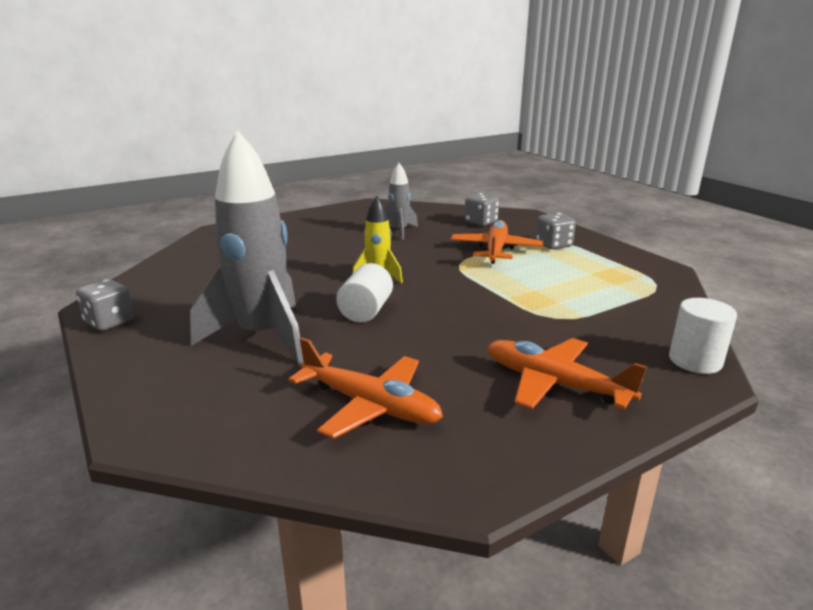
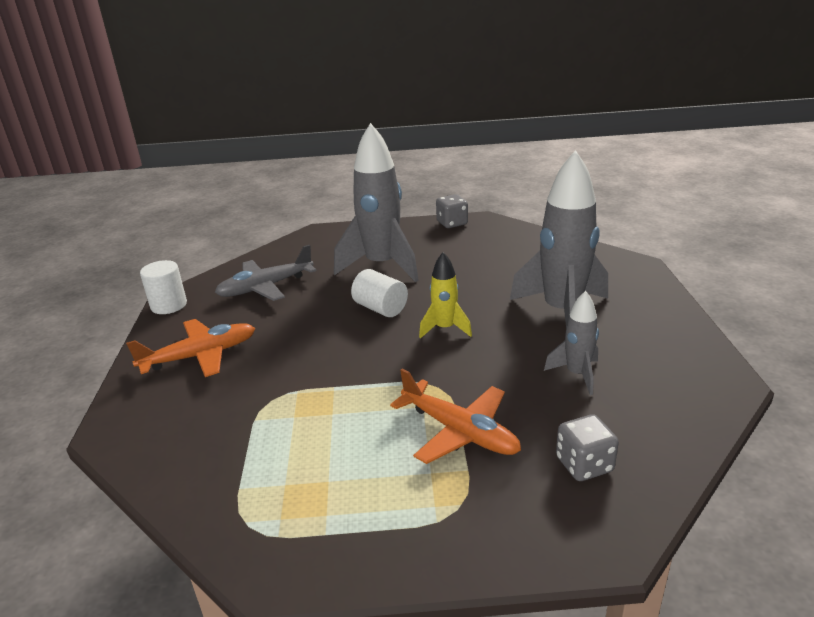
camera: 120 degrees right, 5 degrees up
(318, 243) = (562, 312): none -> grey rocket
(370, 405) = (266, 287): orange plane -> grey plane
(553, 245) = (440, 499): grey dice -> none
(695, 361) = (129, 442): white cylinder -> white cylinder (169, 305)

